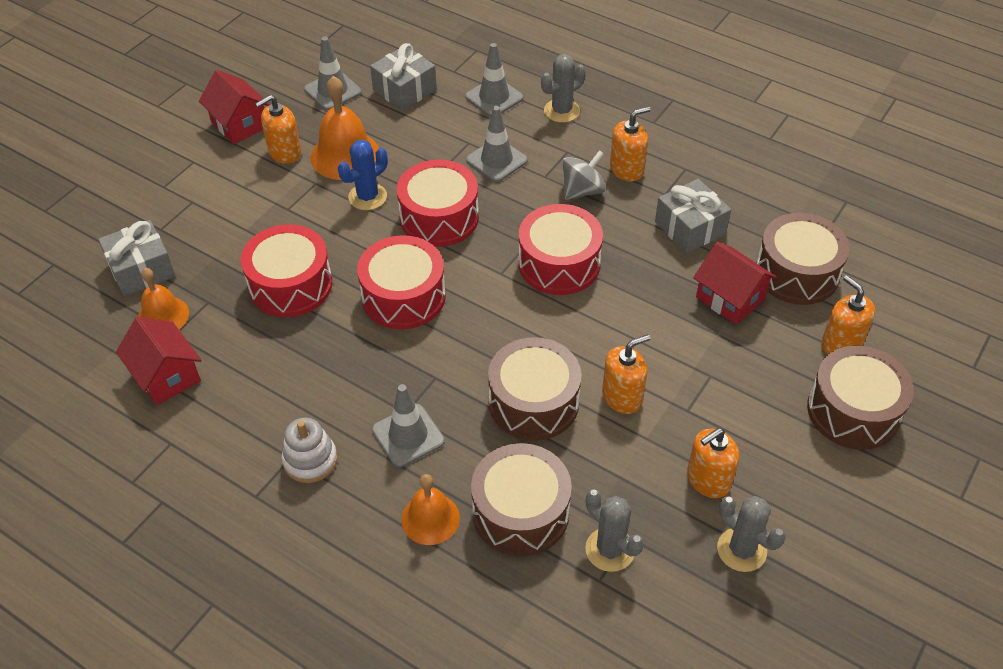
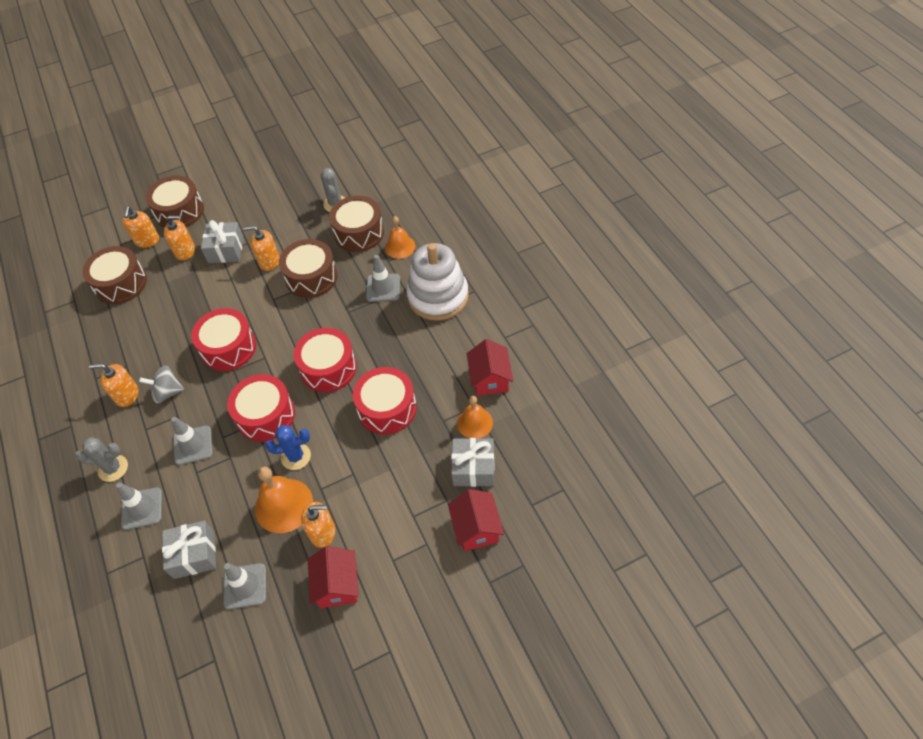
camera: 145 degrees left, 5 degrees up
(310, 460) = (438, 296): white stacking toy -> white stacking toy, size x1.97
(690, 228) = (139, 336): grey gift -> grey gift (226, 250)
(708, 479) = (269, 212): orange soap dispenser -> orange soap dispenser (185, 251)
(730, 298) = (167, 286): red house -> red house (476, 528)
(741, 550) = (284, 183): grey cactus -> none

